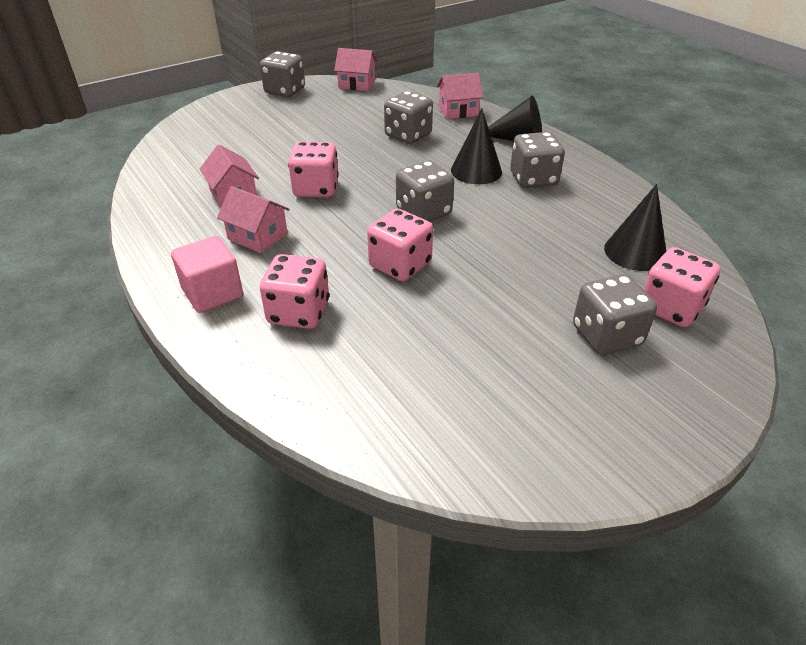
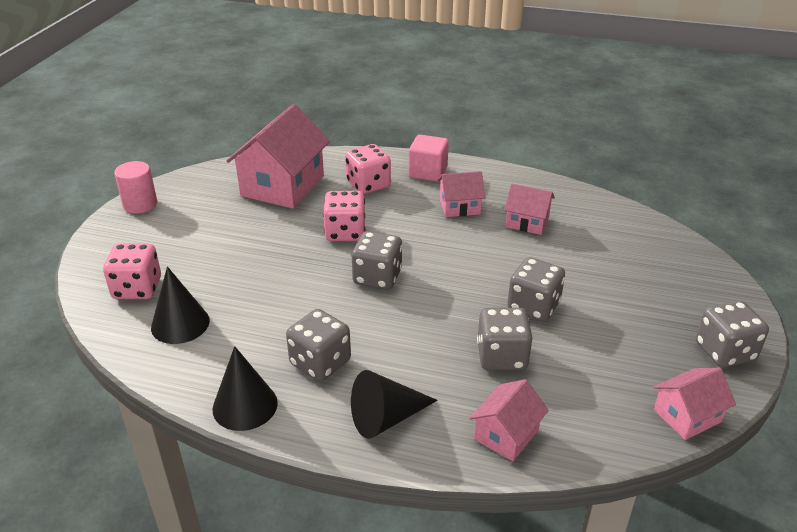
camera: 140 degrees right, 5 degrees down
(316, 189) = (483, 255): pink dice -> none
(399, 371) = (282, 186): none -> pink house
(476, 171) = (383, 344): black cone -> black cone (245, 405)
(606, 335) = (176, 251): grey dice -> grey dice (533, 306)
(630, 453) = (140, 204): none -> pink cylinder

